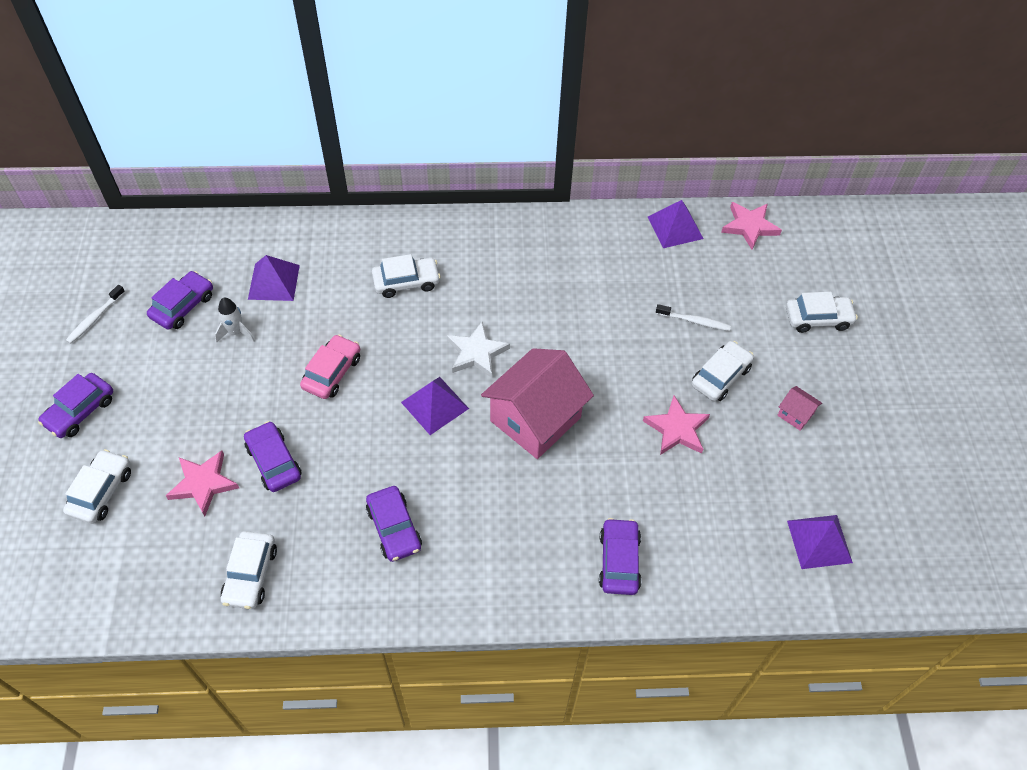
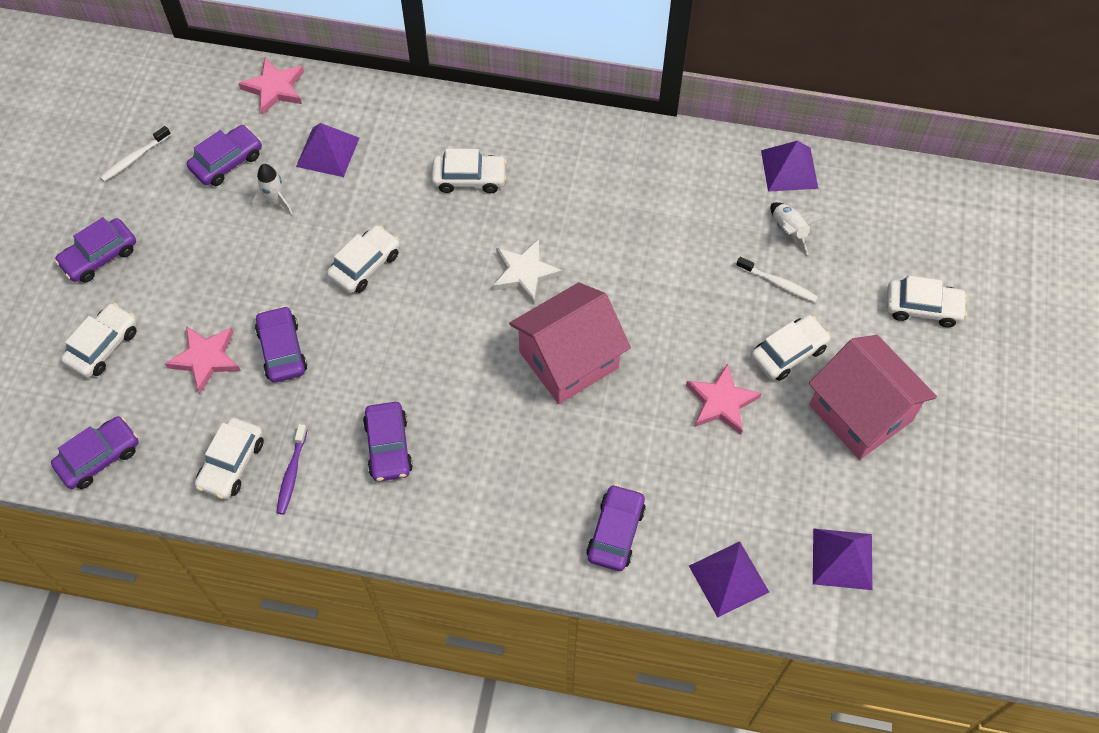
camera: 15 degrees right, 5 degrees up
(120, 596) = (99, 457): none -> purple car
(310, 572) = (292, 473): none -> purple toothbrush
(332, 372) = (365, 265): pink car -> white car
(435, 405) = (464, 323): purple pyramid -> purple pyramid (728, 579)
(690, 276) = (789, 230): none -> white rocket
(749, 226) = (877, 184): pink star -> pink star (275, 88)
(795, 414) = (860, 413): pink house -> pink house, size x2.43

